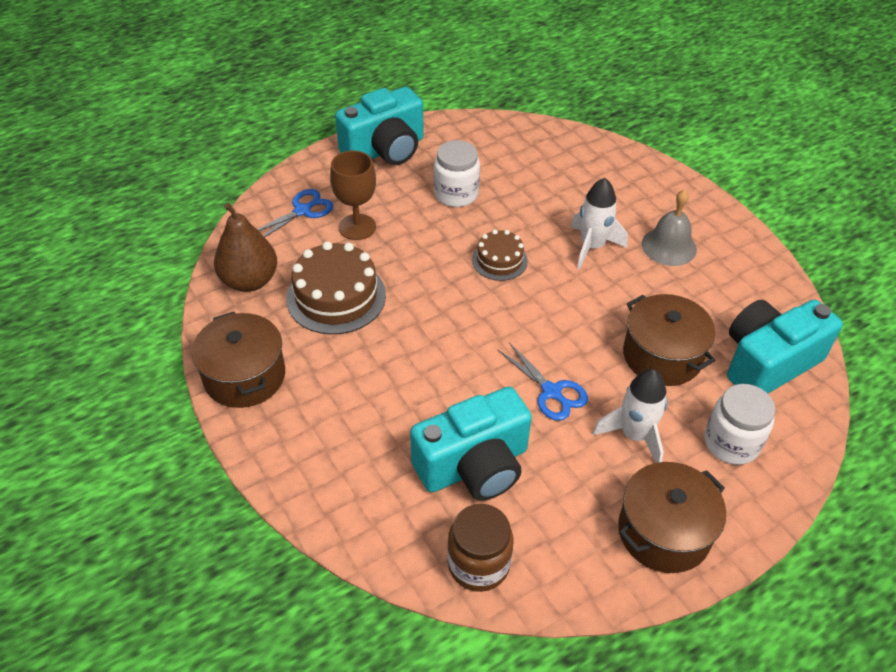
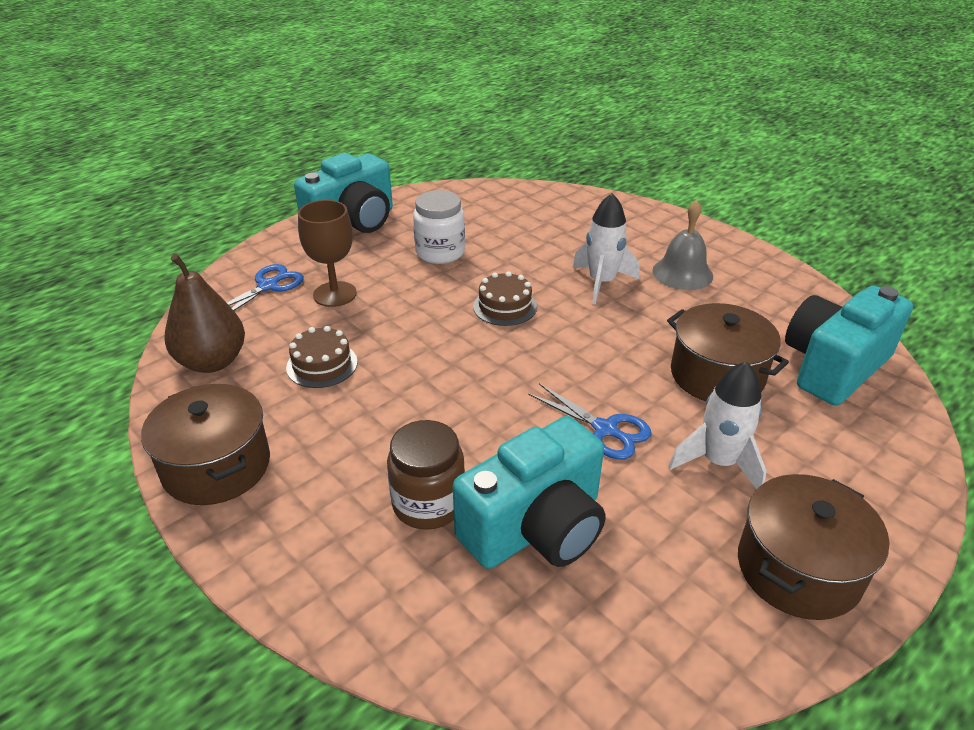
camera: 10 degrees left, 10 degrees down
(336, 296) = (322, 365): brown cake -> brown cake, size x0.59
(478, 564) = (577, 653): brown jar -> brown jar (428, 503)
(731, 443) = (832, 454): white jar -> none

